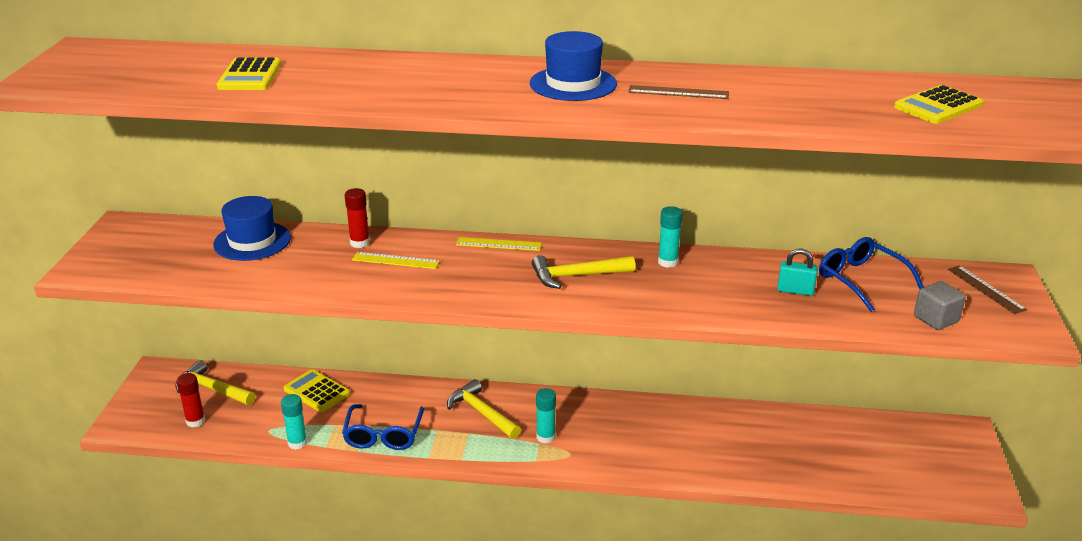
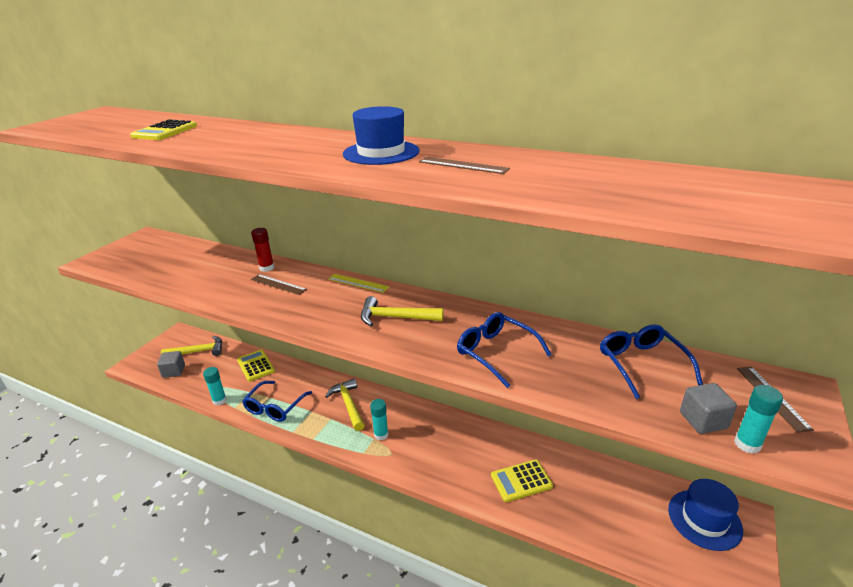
camera: 20 degrees right, 0 degrees up
(195, 421) = (173, 371): red glue stick -> grey cube
(212, 389) = (198, 351): yellow hammer -> yellow hammer turned 120 degrees clockwise
(252, 241) = (203, 257): blue hat -> blue hat (704, 519)
(395, 260) = (278, 284): yellow ruler -> brown ruler
(668, 262) = (475, 318): turquoise glue stick -> turquoise glue stick (747, 444)
(714, 294) = (496, 353): none -> blue glasses
(795, 291) = (572, 363): turquoise padlock -> none
(938, 106) = (724, 199): yellow calculator -> yellow calculator (521, 481)

